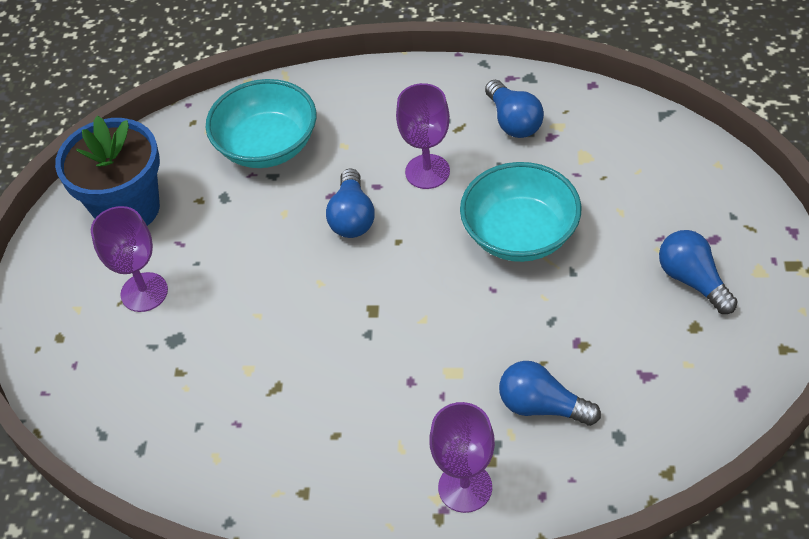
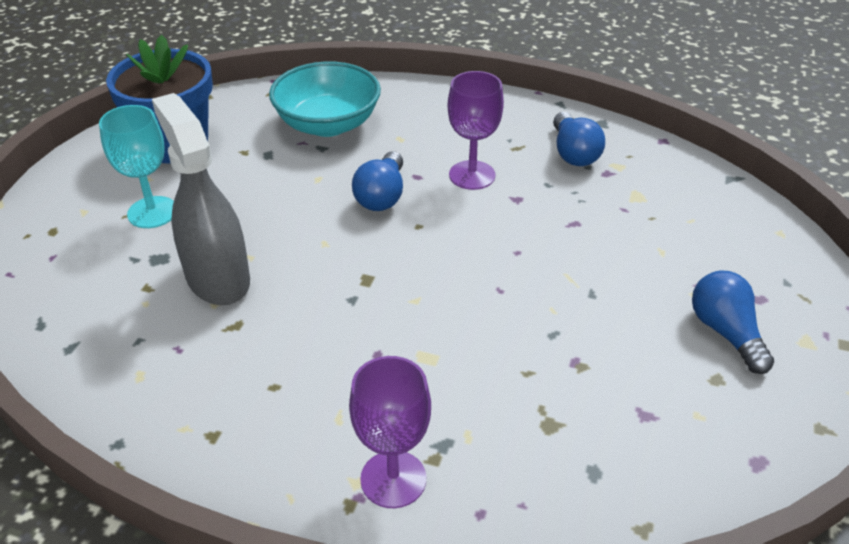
camera: 10 degrees right, 10 degrees down
(144, 292) = (152, 212): purple goblet -> turquoise goblet
(239, 345) = (217, 278): none -> grey spray bottle
(520, 234) = (547, 247): turquoise bowl -> none
(542, 406) = (514, 416): blue light bulb -> none

